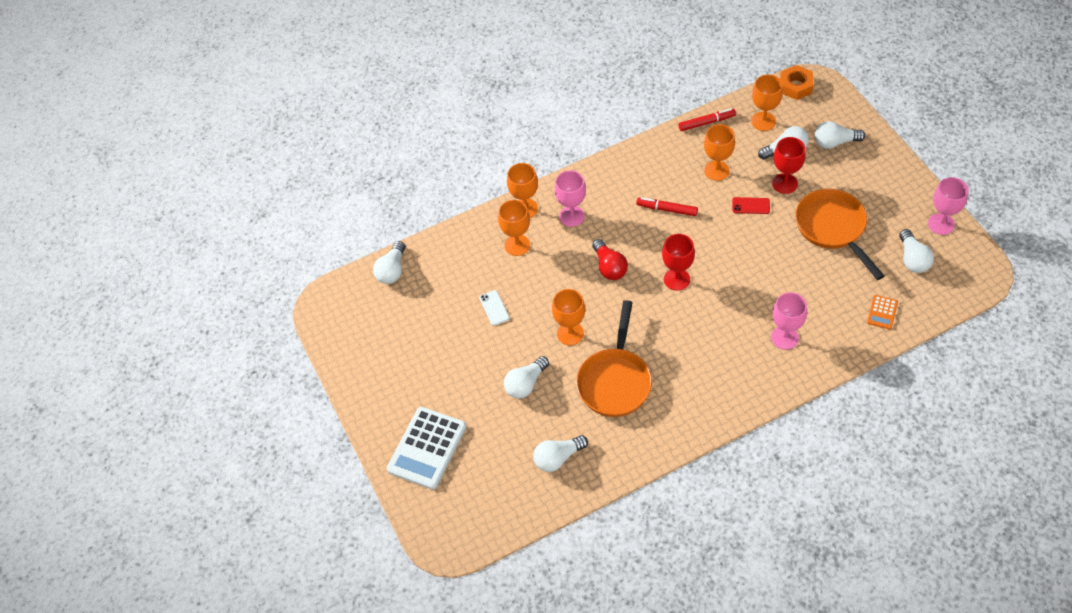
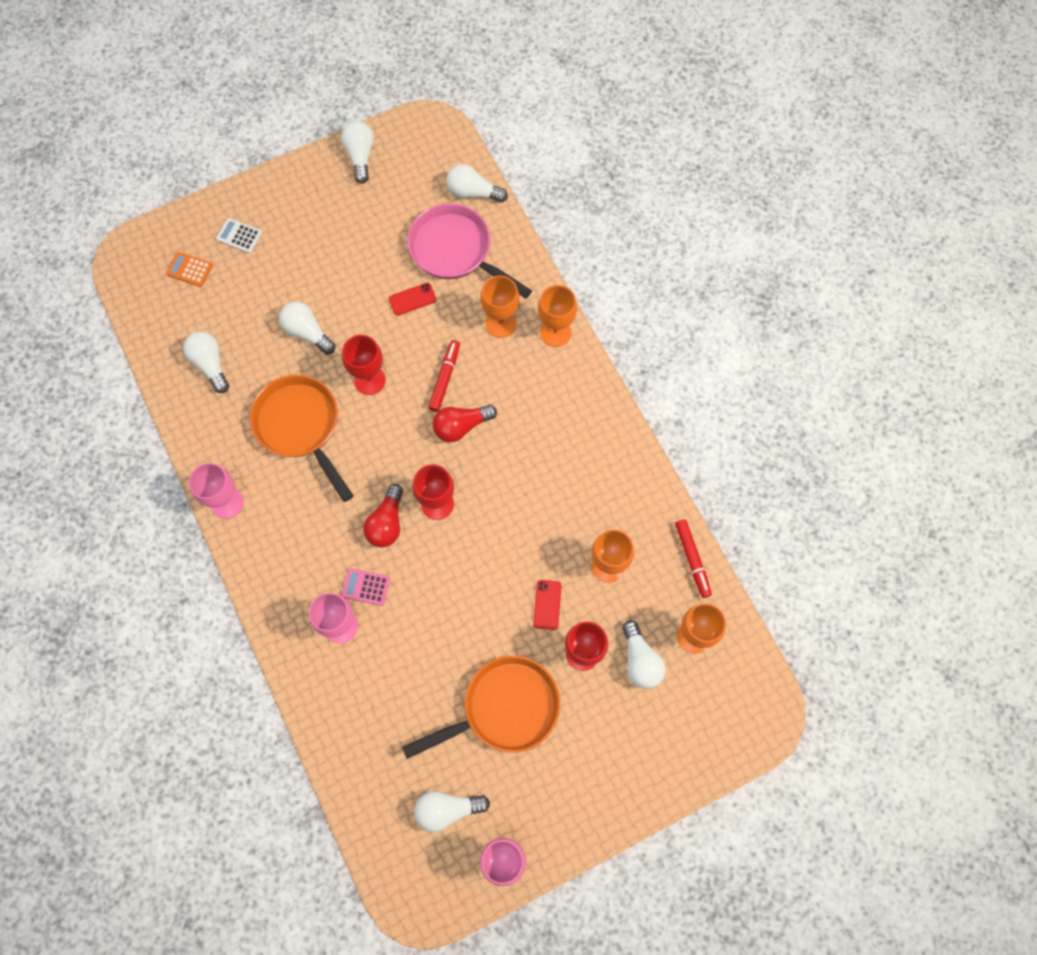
camera: 85 degrees right, 15 degrees up
(427, 448) = (239, 236): white calculator -> white calculator, size x0.47
(449, 279) = (456, 251): none -> pink pan
(494, 308) = (412, 299): white phone -> red phone
(570, 333) = (369, 380): orange goblet -> red goblet
(571, 216) = (541, 385): pink goblet -> pink goblet (227, 503)
(615, 381) = (300, 427): orange pan -> orange pan turned 45 degrees clockwise
(667, 209) = (546, 499): red marker -> red marker (445, 378)
(695, 312) = (387, 523): none -> red light bulb
(750, 323) = (366, 587): none -> pink calculator
(795, 86) = (759, 689): orange nut -> none
(835, 142) = (653, 731): white light bulb -> white light bulb (360, 156)
(882, 312) = (367, 754): orange calculator -> orange calculator (190, 269)

